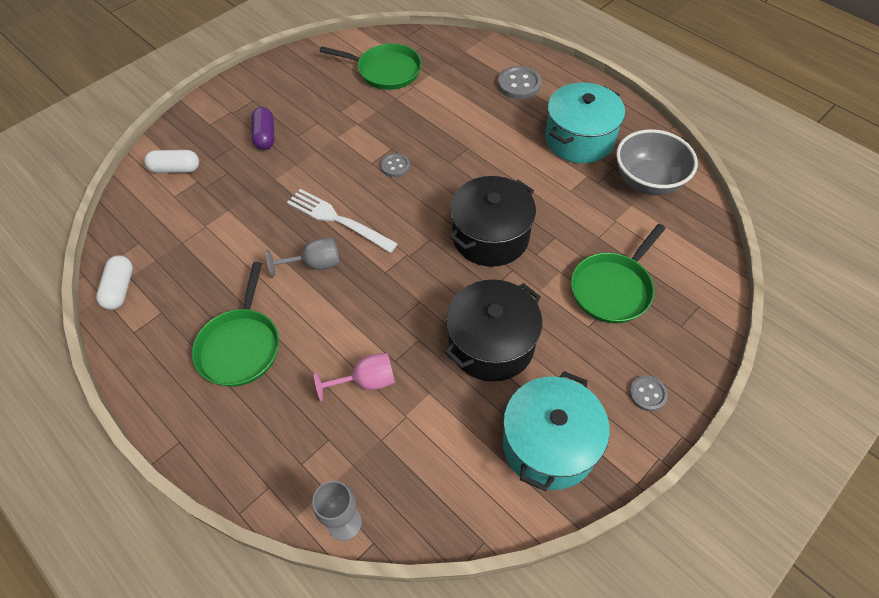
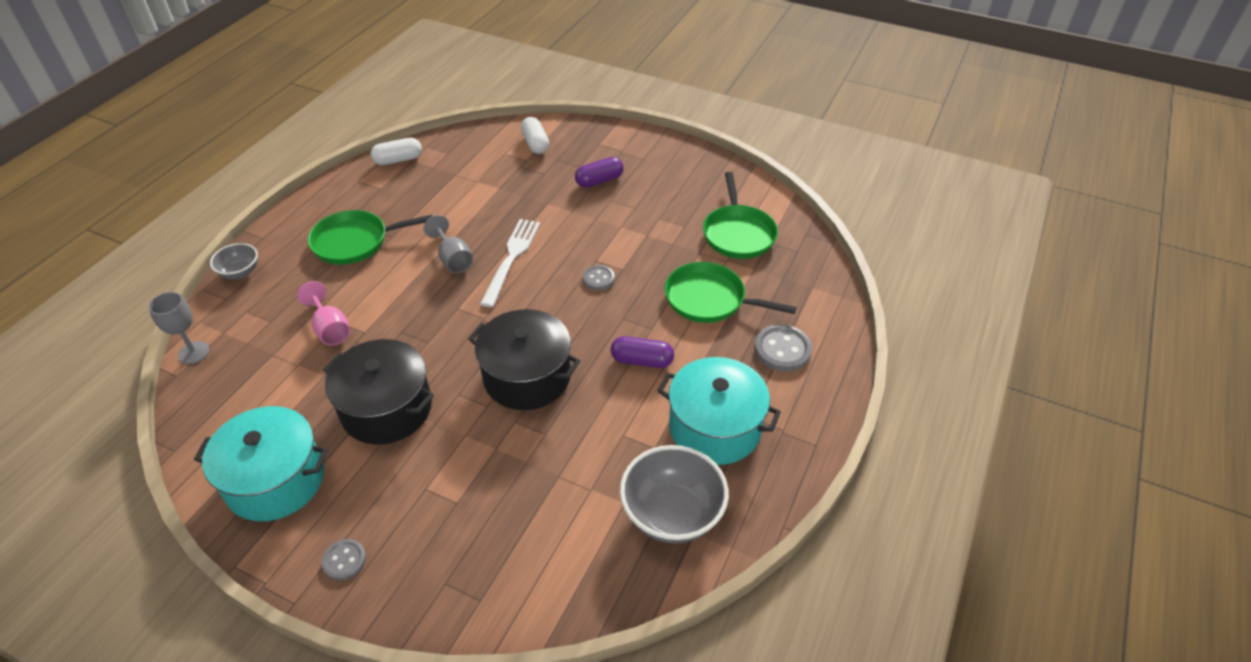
camera: 70 degrees right, 10 degrees down
(230, 469) = (240, 272): none -> grey bowl
(500, 162) = (642, 360): none -> purple capsule
(613, 289) = (483, 503): green pan -> green pan (709, 299)

